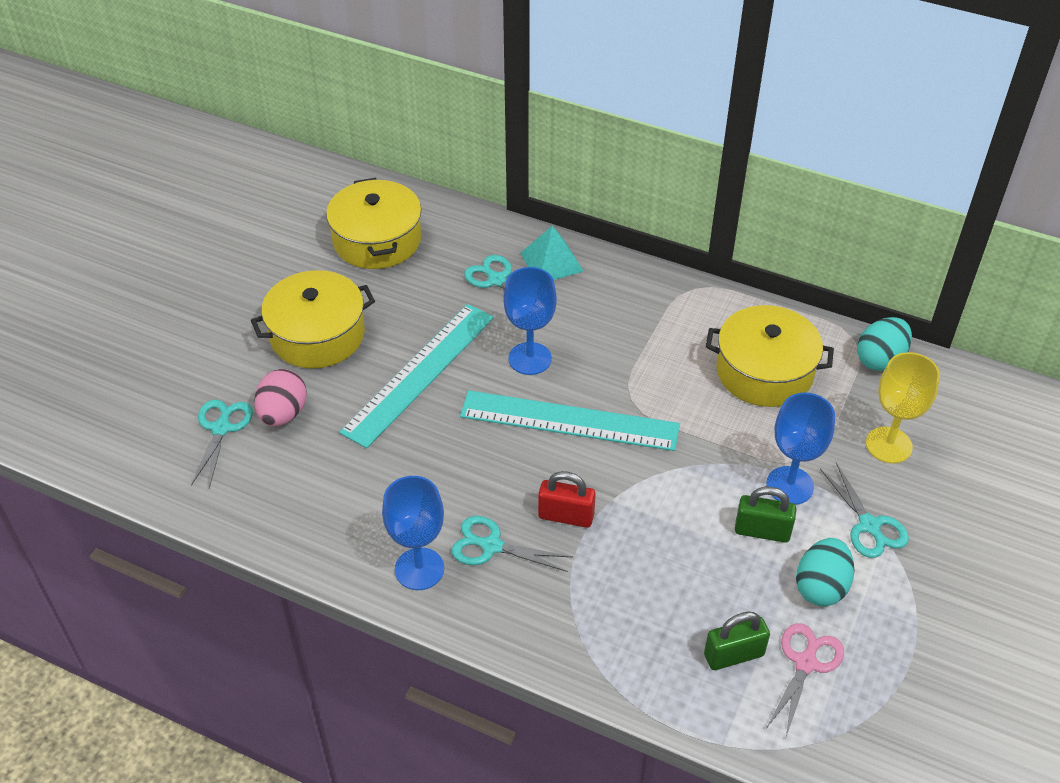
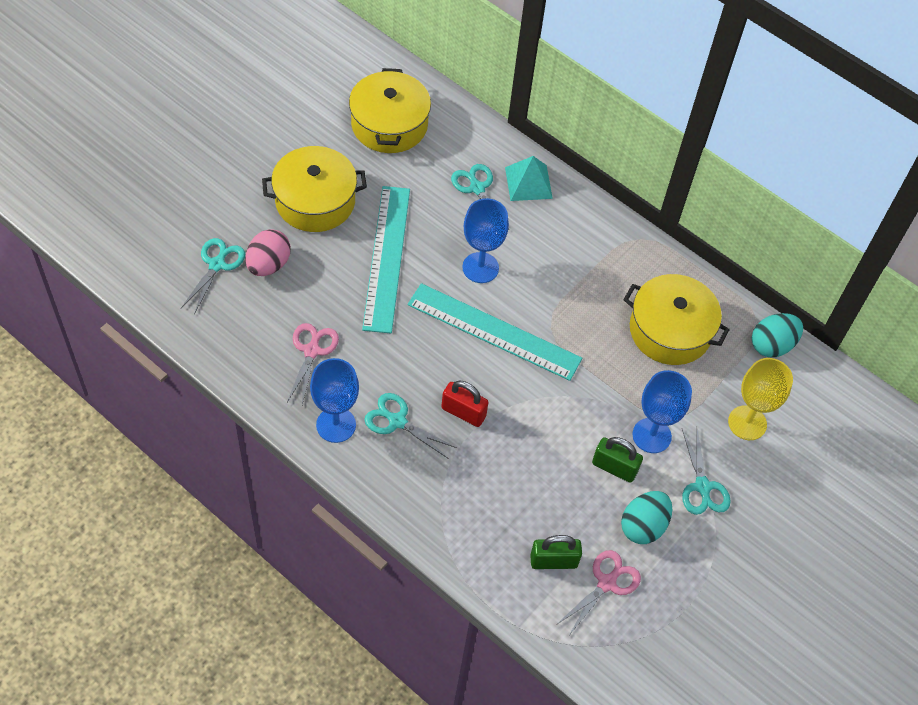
camera: 10 degrees right, 10 degrees up
(364, 493) = (312, 350): none -> pink scissors
(420, 373) = (387, 258): turquoise ruler -> turquoise ruler turned 45 degrees counterclockwise

